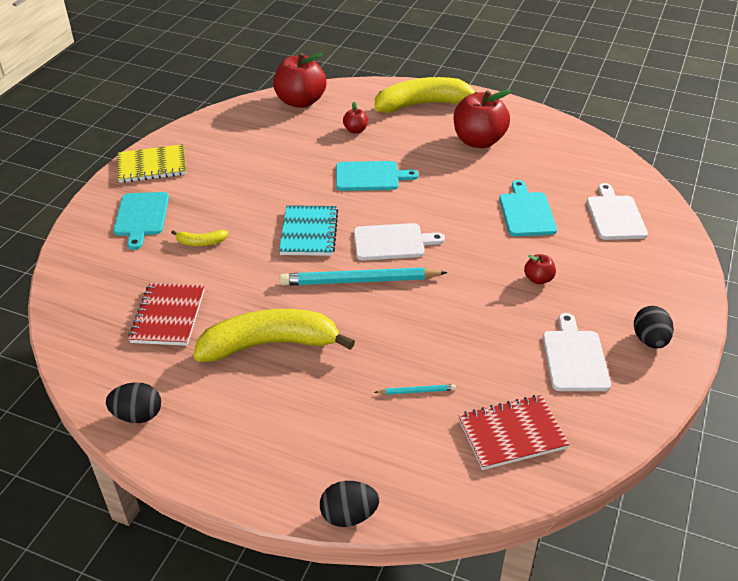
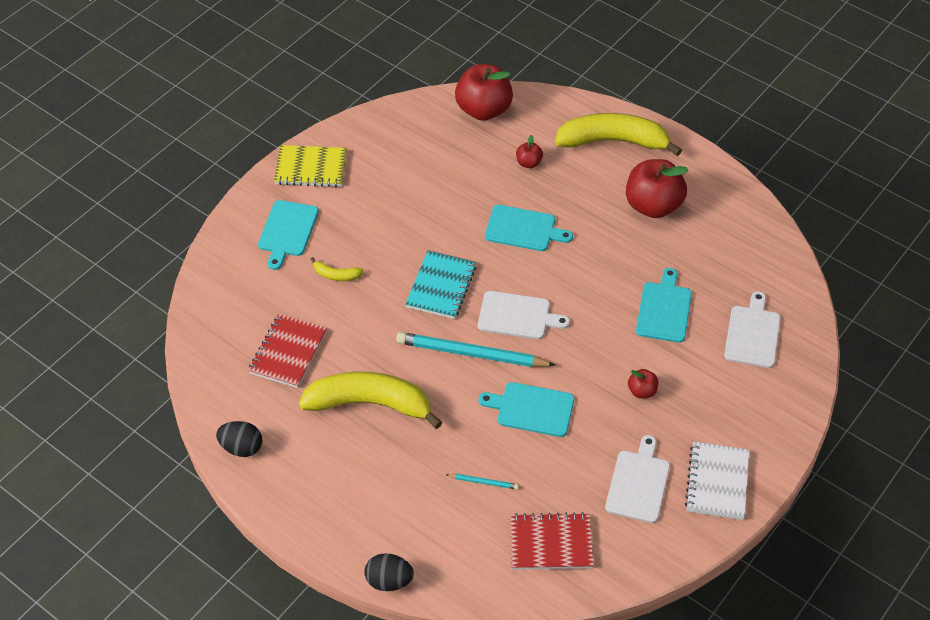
camera: 15 degrees right, 10 degrees up
(438, 315) = (531, 409): none -> turquoise cutting board
(649, 340) = (717, 482): black egg -> white notebook

